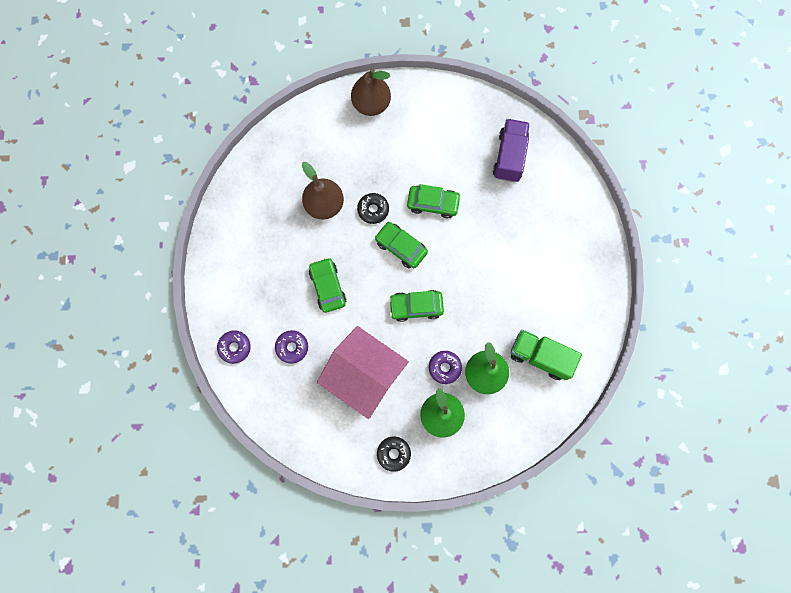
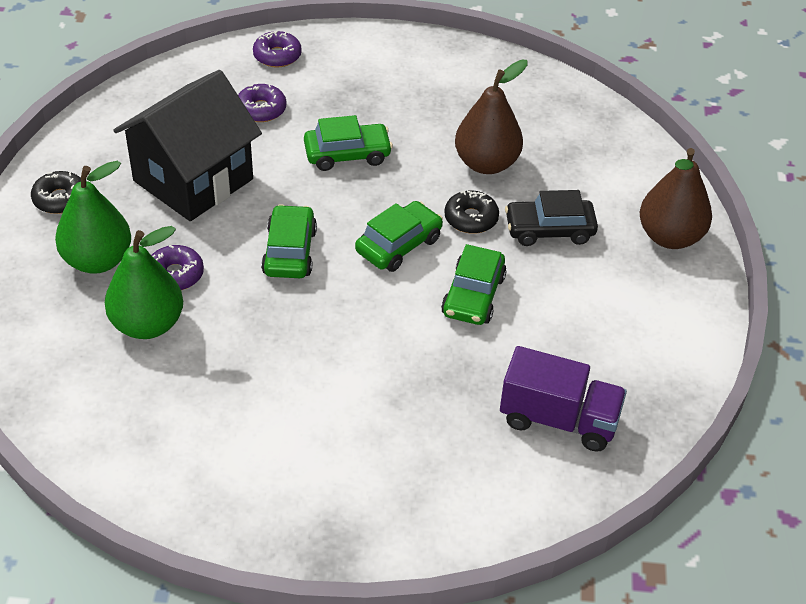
camera: 95 degrees right, 30 degrees down
(364, 375) = (193, 180): pink house -> black house
(375, 167) = (549, 230): none -> black car
(540, 356) = (153, 407): green truck -> none

